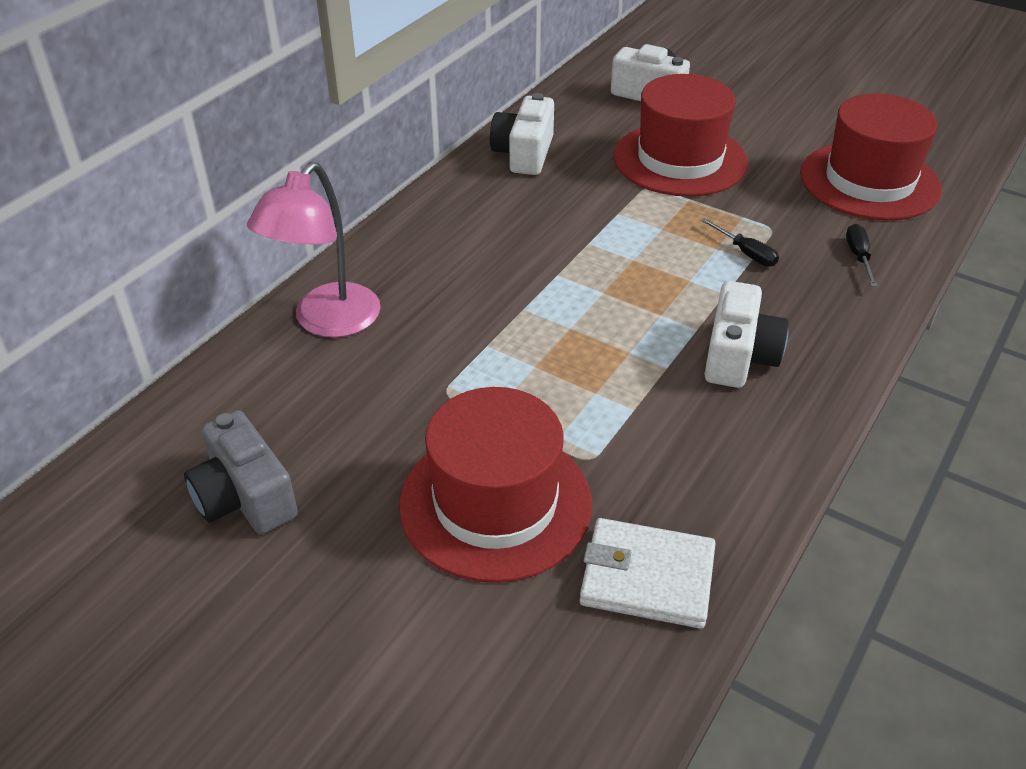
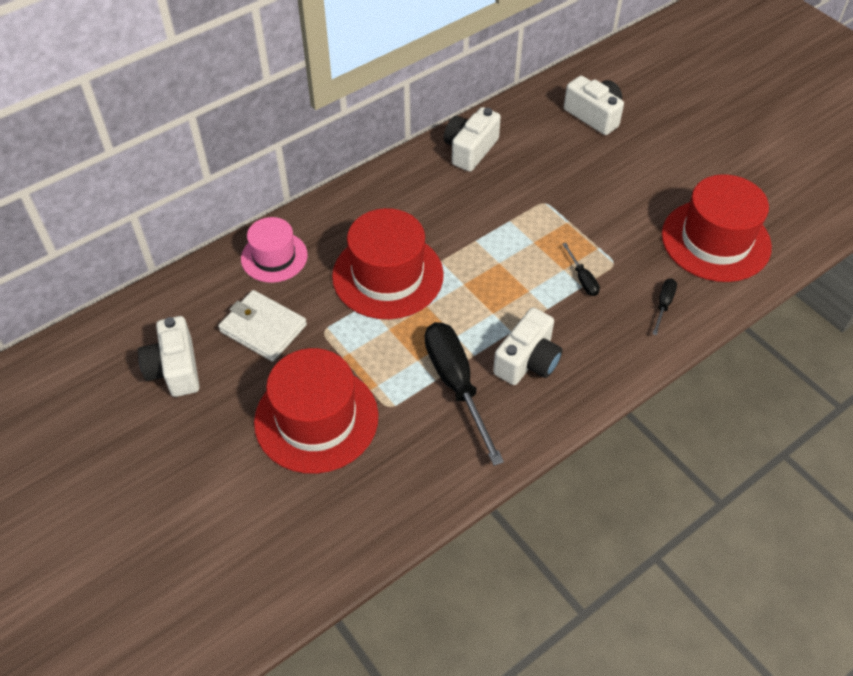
camera: 20 degrees right, 10 degrees up
(244, 497) = (175, 369): grey camera -> white camera
(327, 322) = (274, 257): pink lamp -> pink hat
(647, 577) = (381, 496): white wallet -> white wallet (263, 328)
(665, 408) = (456, 385): none -> black screwdriver
(680, 159) = (582, 183): red hat -> red hat (388, 275)

